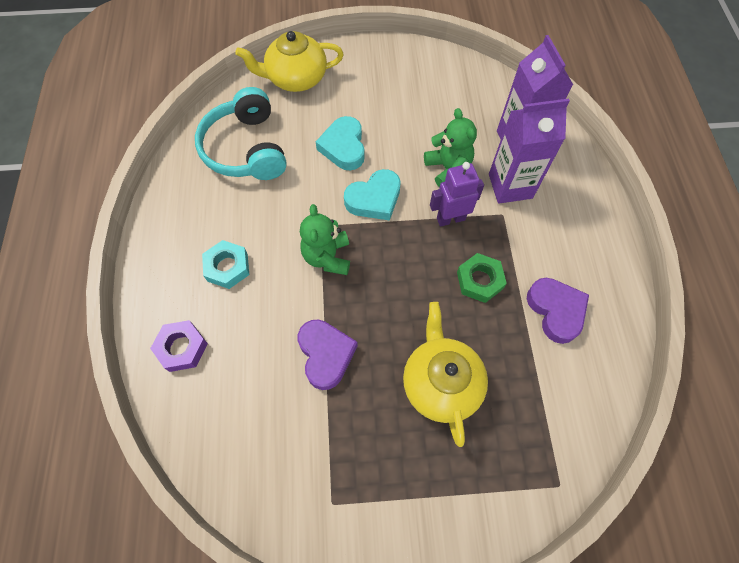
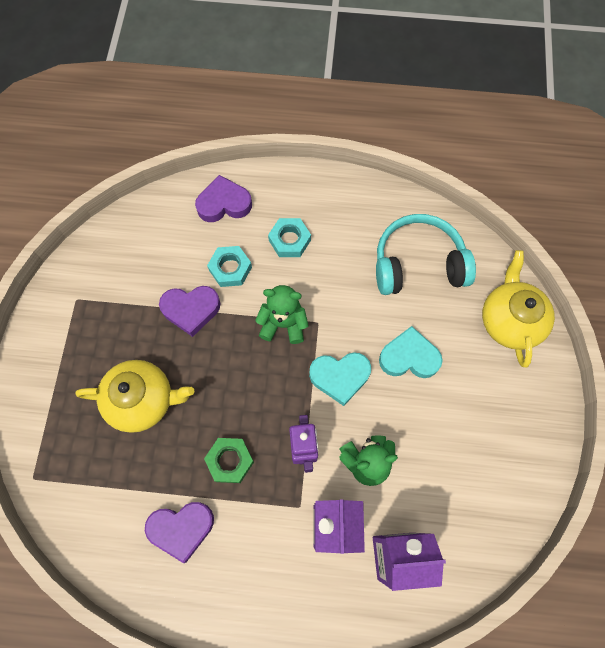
camera: 100 degrees right, 5 degrees up
(182, 348) = (224, 203): purple nut -> purple heart
(269, 323) = (230, 268): none -> turquoise nut
(374, 199) = (340, 377): turquoise heart -> turquoise heart turned 75 degrees counterclockwise

